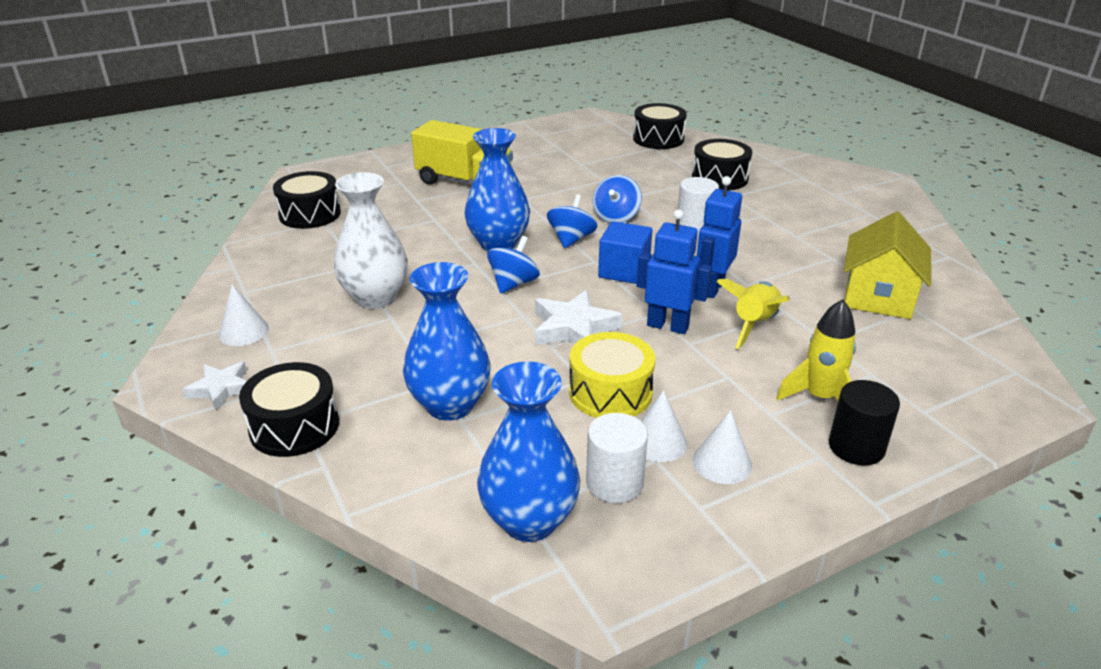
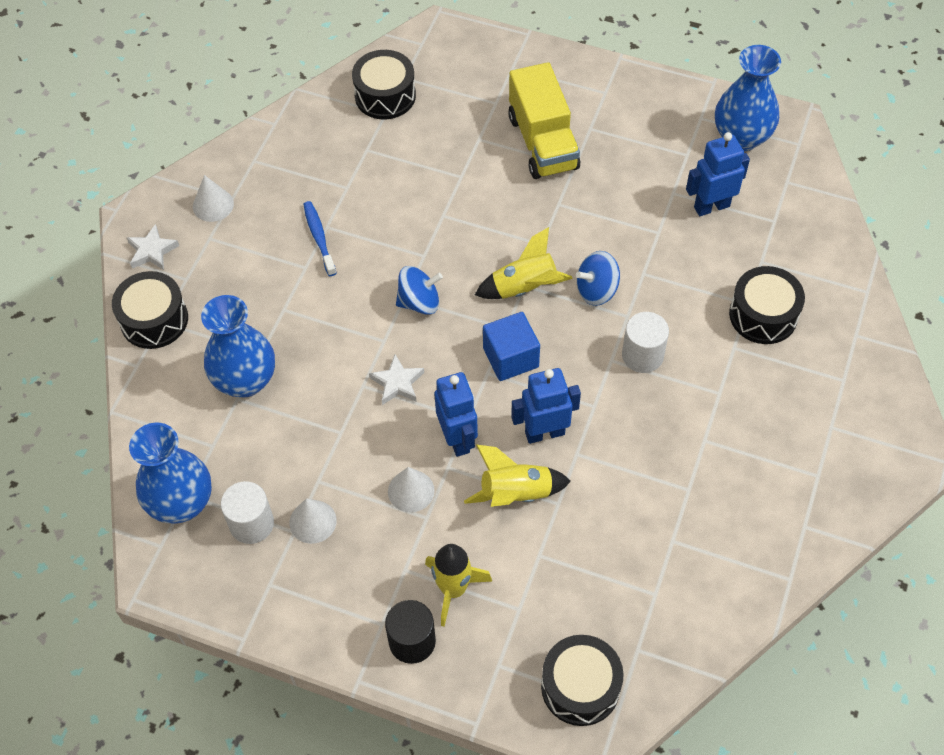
camera: 50 degrees right, 25 degrees up
(375, 298) = (319, 237): white vase -> blue toothbrush
(498, 244) = (467, 247): blue vase -> blue vase (741, 138)
(571, 239) = (524, 288): blue spinning top -> yellow rocket
(574, 328) = (397, 383): white star -> white star, size x0.65
(610, 392) = (341, 459): yellow drum -> none
(611, 158) = (711, 206): none -> blue robot
(658, 139) = (800, 211): black drum -> black drum (580, 686)
(722, 462) = (323, 570): white cone -> white cone (411, 491)
(878, 296) = (651, 557): yellow house -> none

